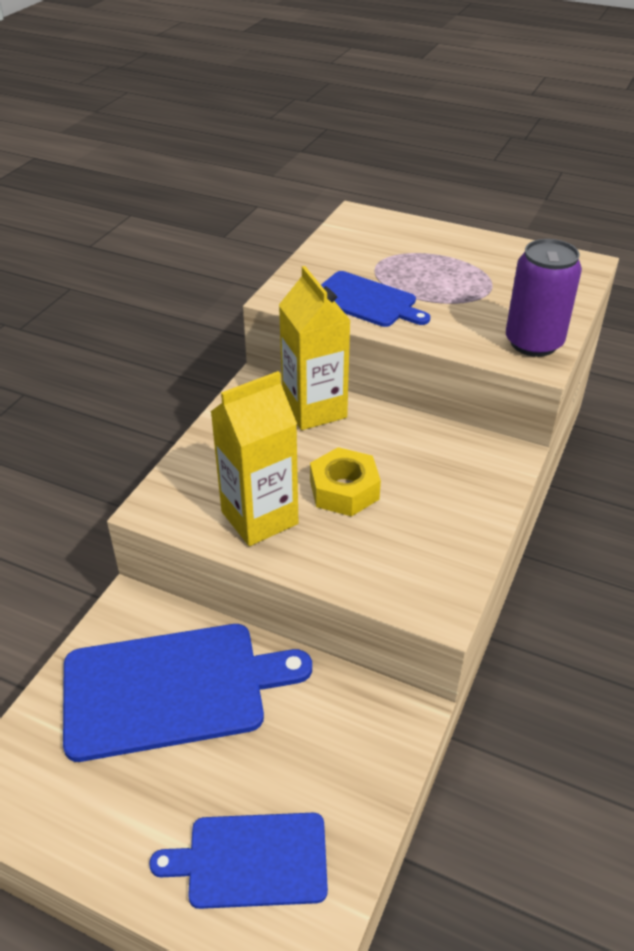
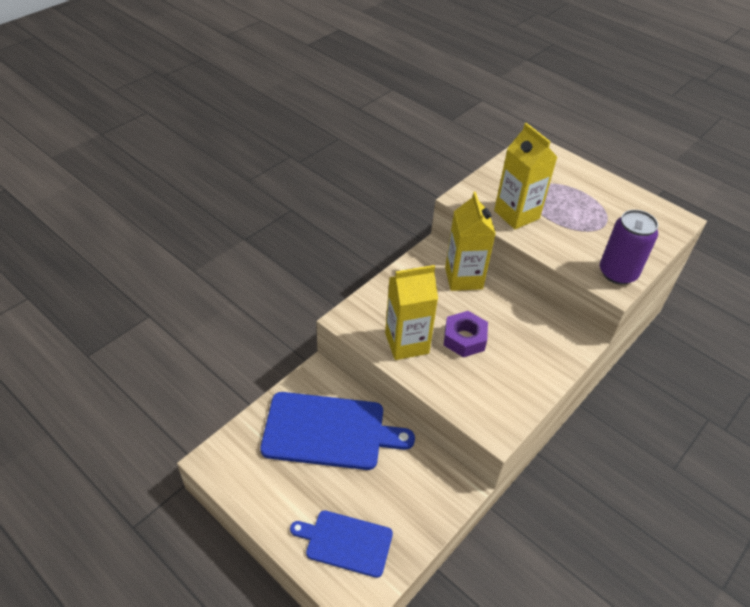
camera: 15 degrees right, 5 degrees up
(344, 490) = (464, 339): yellow nut -> purple nut
(366, 301) = (516, 214): blue cutting board -> yellow carton

